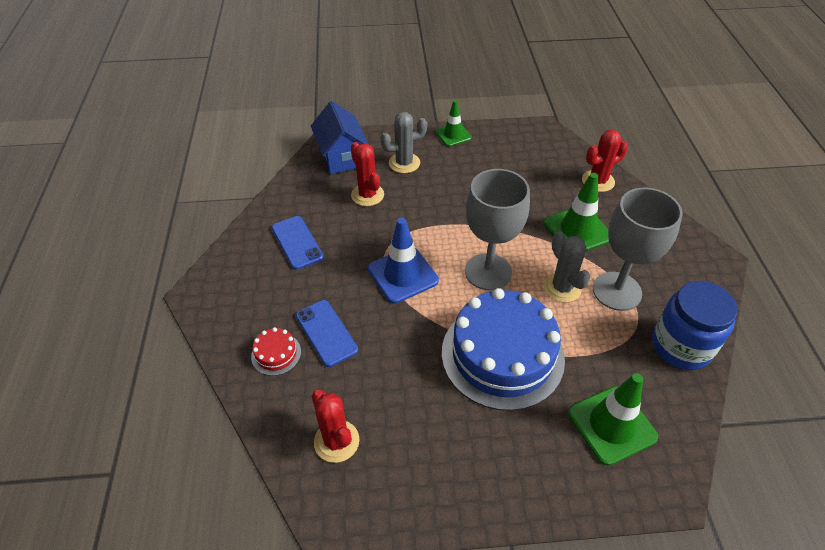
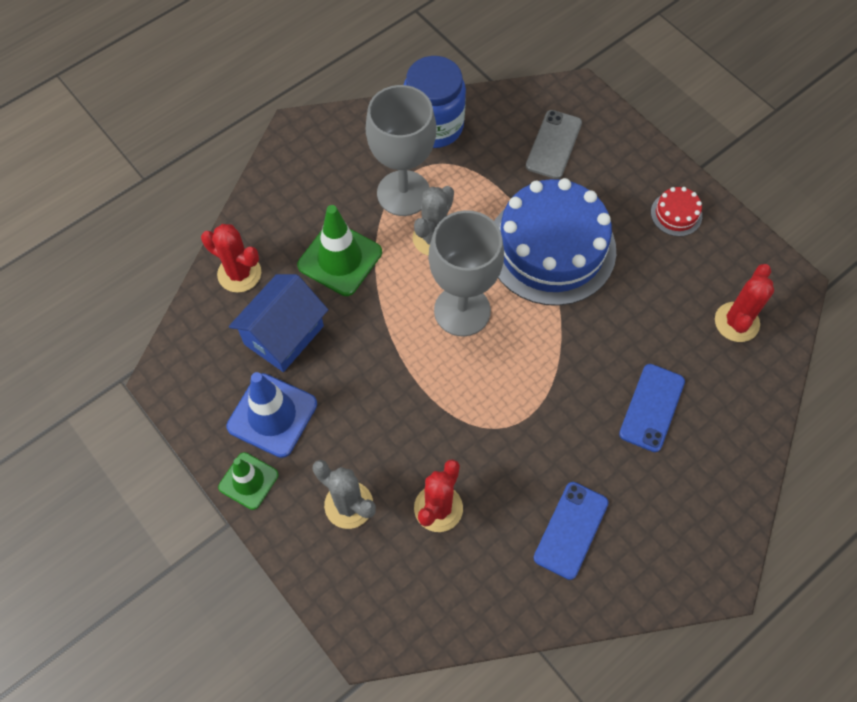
camera: 125 degrees left, 15 degrees up
(276, 354) = (710, 434): red cake -> red cake (676, 214)
(342, 157) = (390, 596): blue house -> blue house (284, 335)
(403, 275) = (528, 386): blue traffic cone -> blue traffic cone (272, 415)
(611, 425) = (554, 144): green traffic cone -> grey phone

